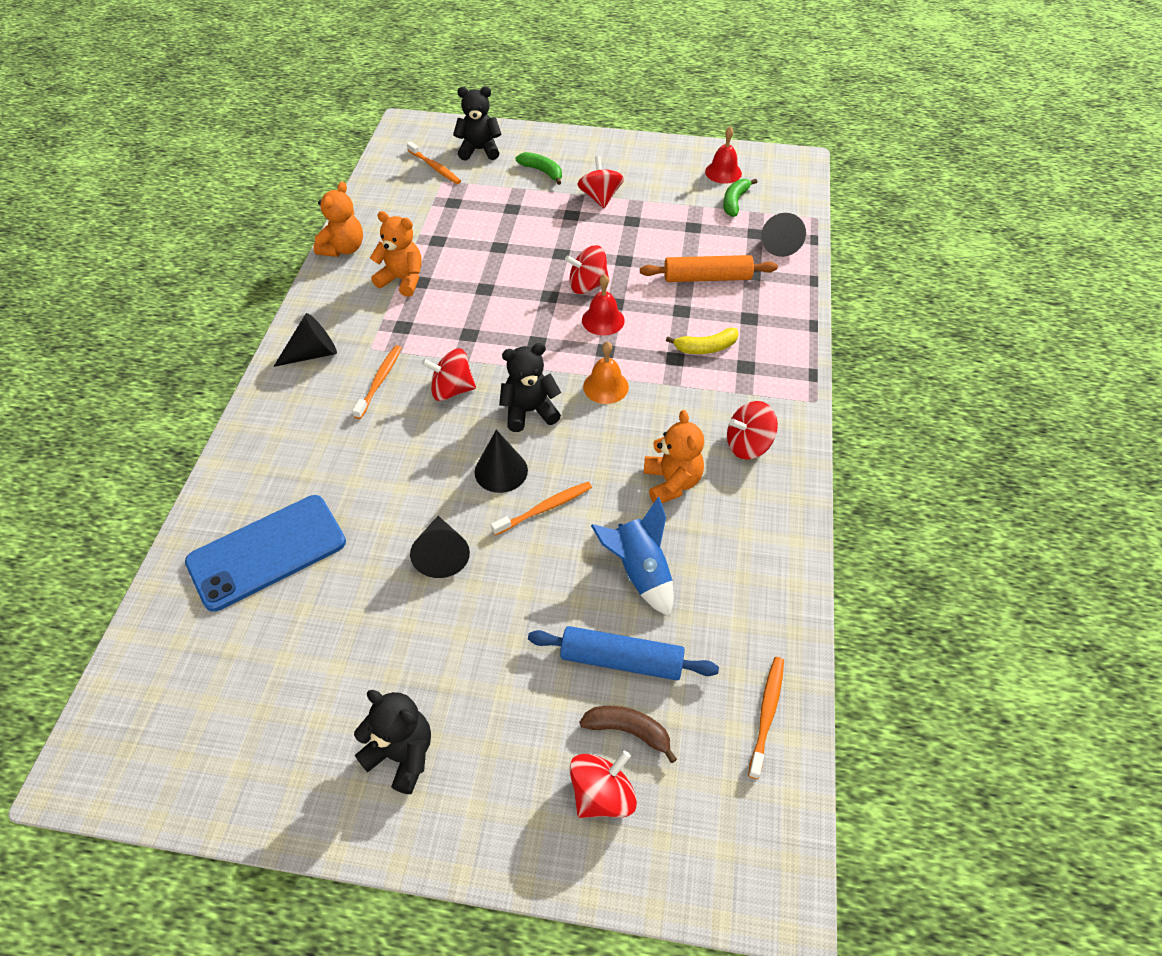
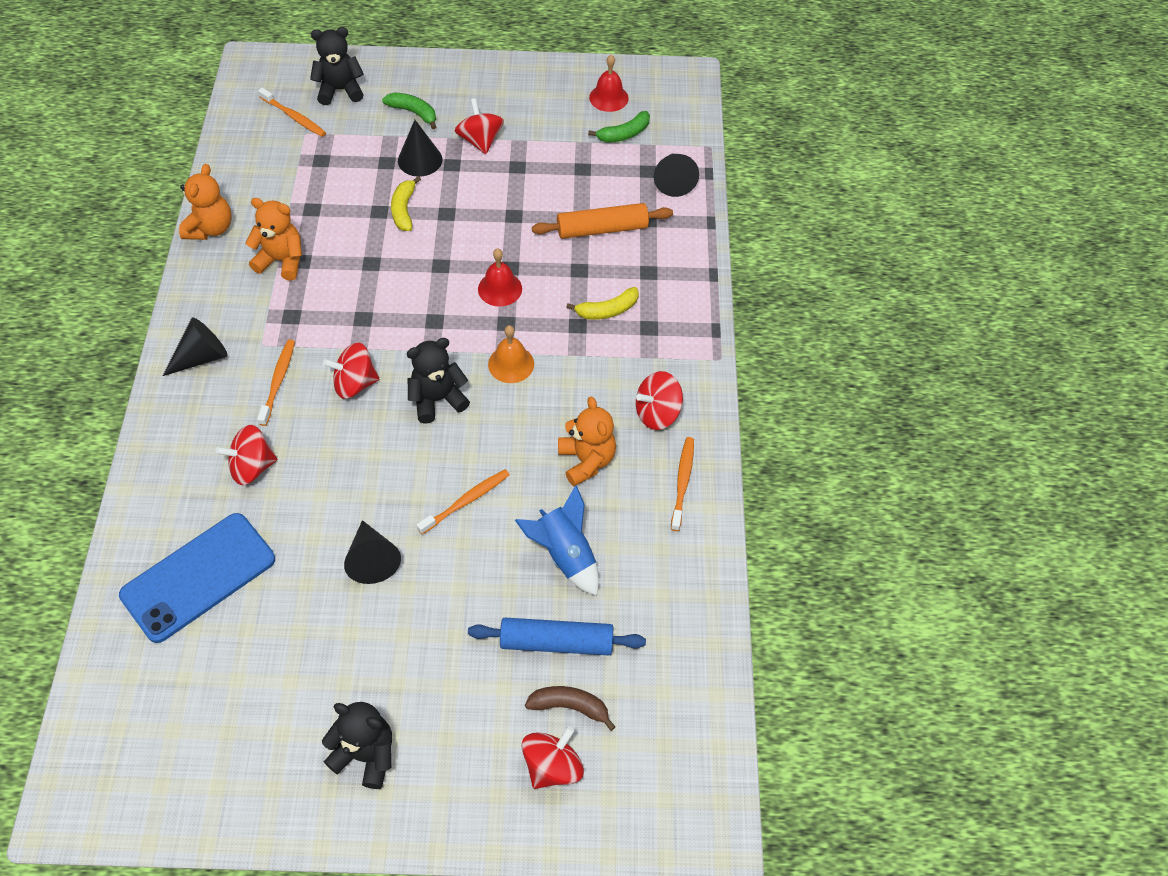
camera: 10 degrees left, 5 degrees up
(501, 471) = (417, 466): black cone -> black cone (420, 160)
(522, 247) = (404, 210): none -> yellow banana
(587, 285) = (479, 249): red spinning top -> red spinning top (252, 467)
(735, 202) = (624, 134): green banana -> green banana turned 135 degrees counterclockwise
(767, 713) = (692, 675): orange toothbrush -> orange toothbrush (682, 482)

